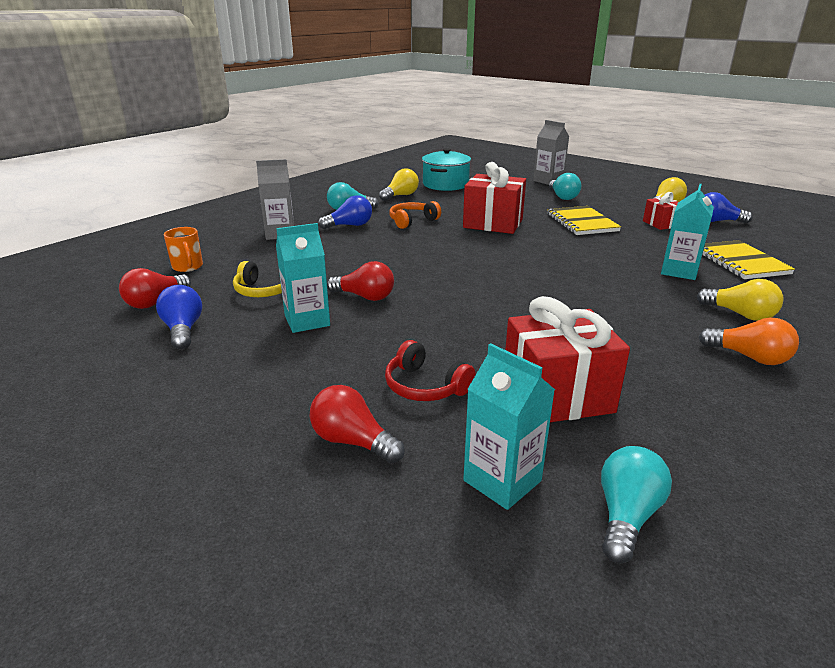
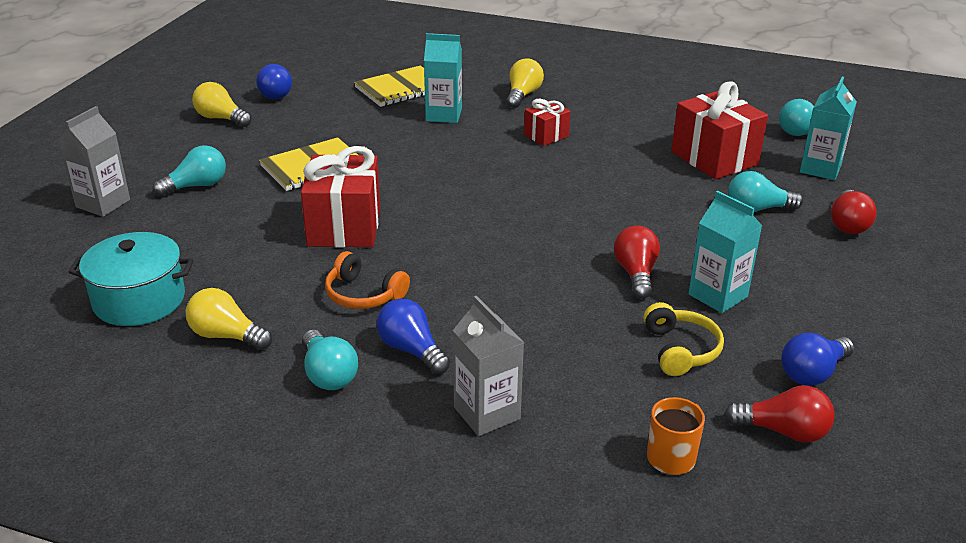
camera: 110 degrees left, 5 degrees up
(425, 386) = (757, 209): red headphones -> turquoise light bulb
(661, 224) = (298, 121): red gift -> red gift (546, 135)
(749, 357) = (594, 96): orange light bulb -> none

